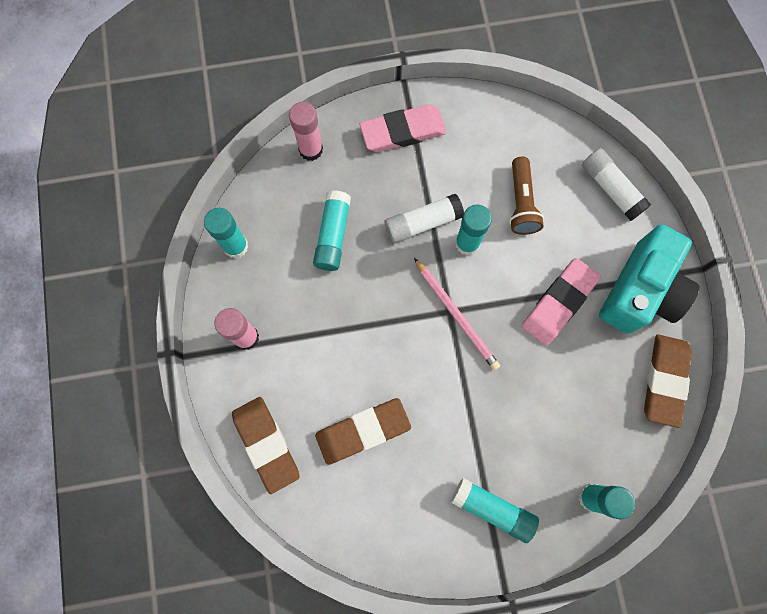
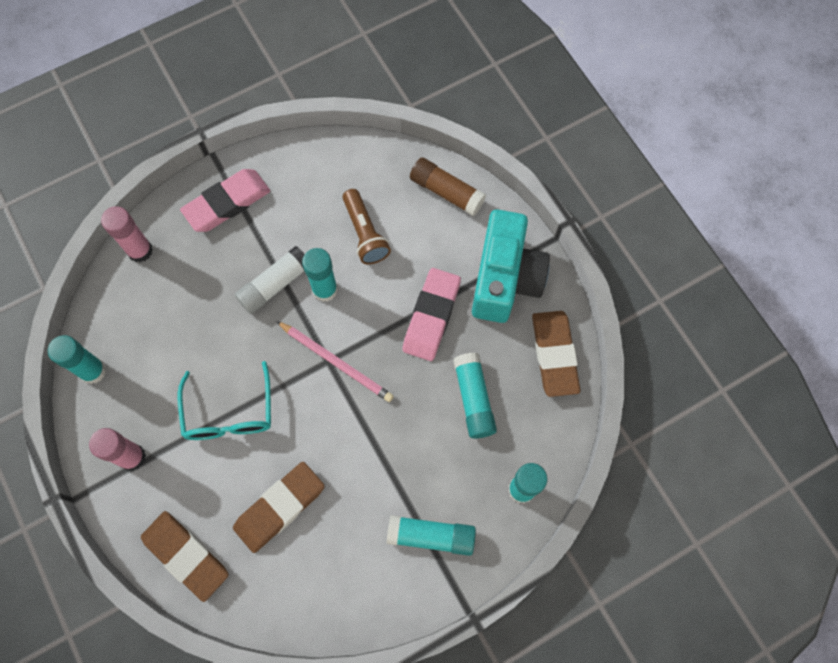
camera: 20 degrees left, 5 degrees down
(333, 235) = (189, 326): turquoise glue stick -> turquoise glue stick (473, 399)
(344, 328) = (229, 413): none -> turquoise glasses
(611, 189) = (446, 192): white glue stick -> brown glue stick

